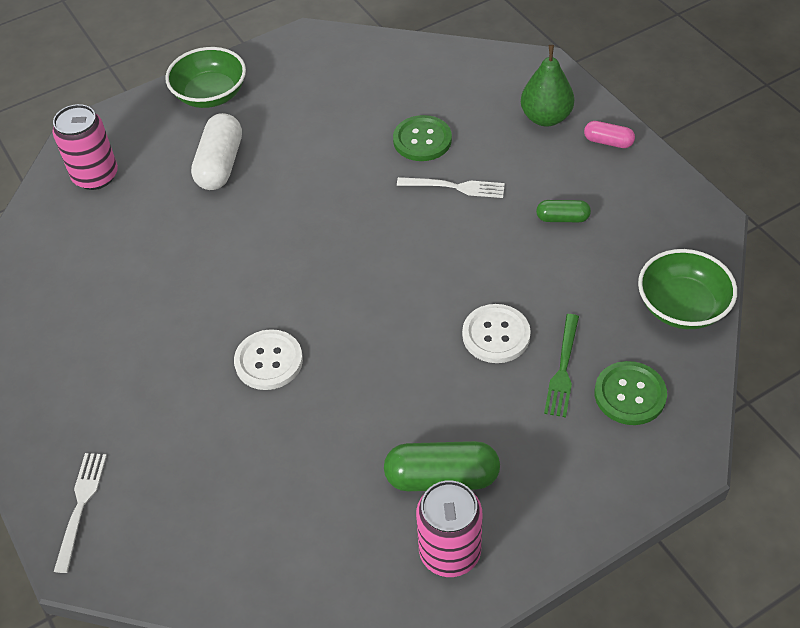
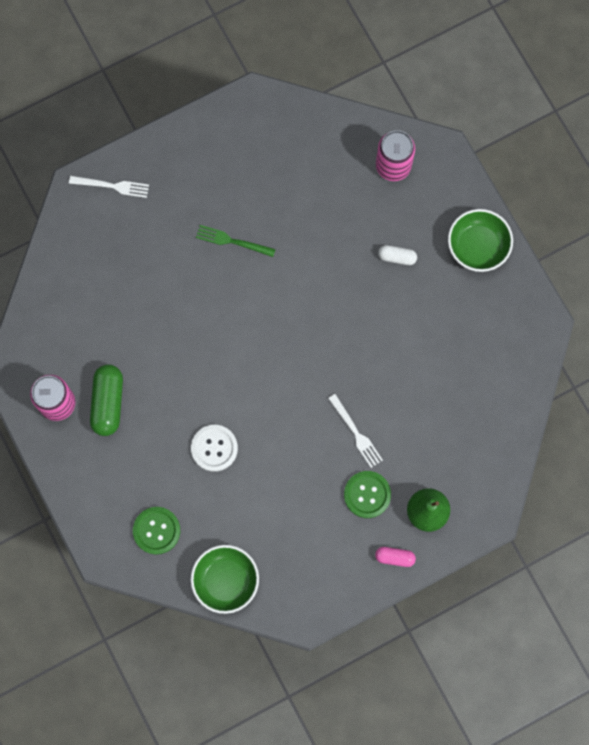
camera: 90 degrees right, 25 degrees up
(220, 164) = (397, 257): white capsule -> white capsule, size x0.55
(269, 361) = (208, 296): white button -> none
(422, 140) = (410, 412): green button -> green button (367, 494)
(456, 187) = (356, 433): white fork -> white fork turned 45 degrees counterclockwise
(562, 218) = (317, 509): green capsule -> none
(563, 370) = (181, 489): green fork -> green fork (232, 241)
(608, 142) = (394, 557): pink capsule -> pink capsule turned 75 degrees clockwise

